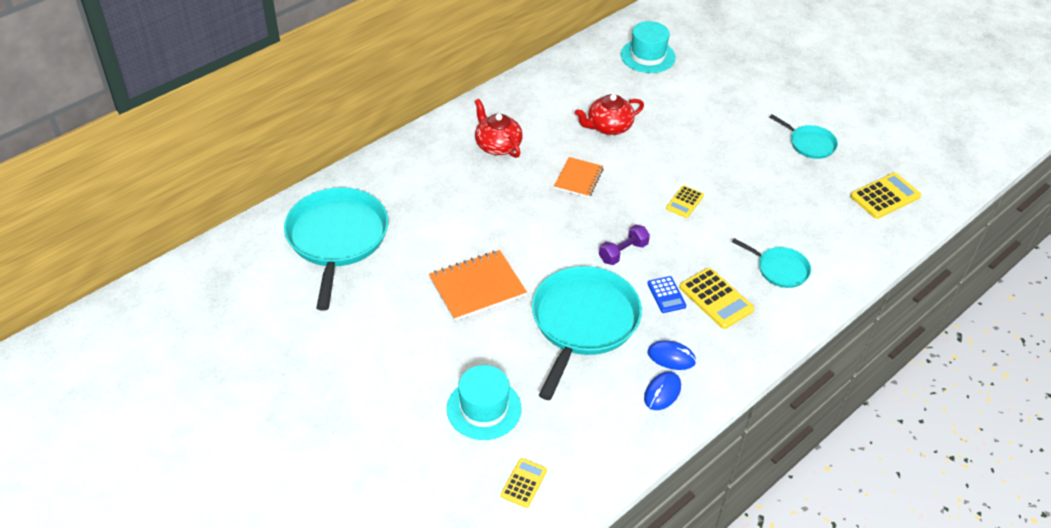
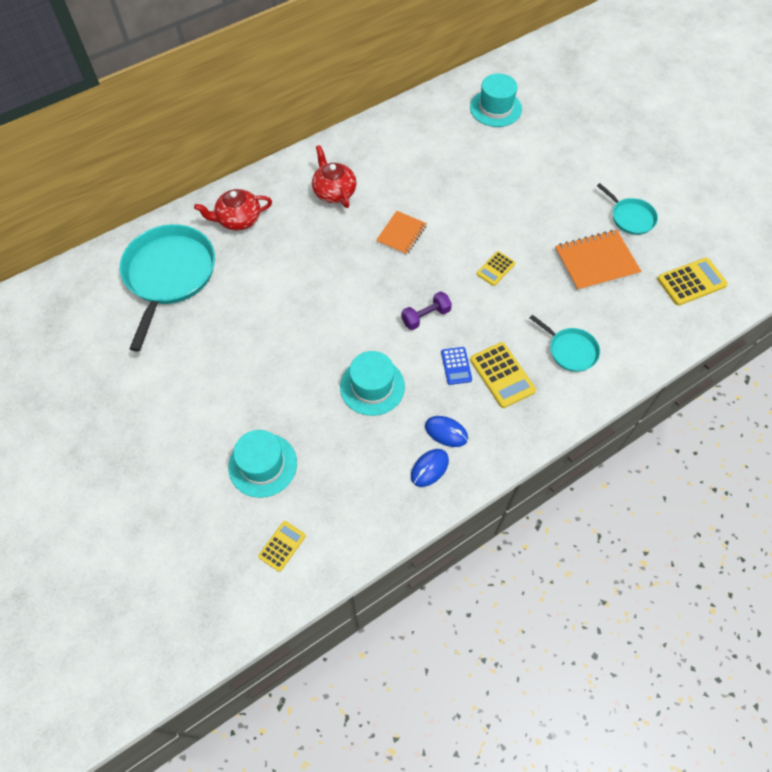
camera: 10 degrees right, 15 degrees up
(477, 287) = (284, 338): orange notebook -> orange notebook (596, 262)
(583, 322) = (372, 386): turquoise pan -> turquoise hat
(608, 127) = (441, 181): red teapot -> red teapot (238, 219)

